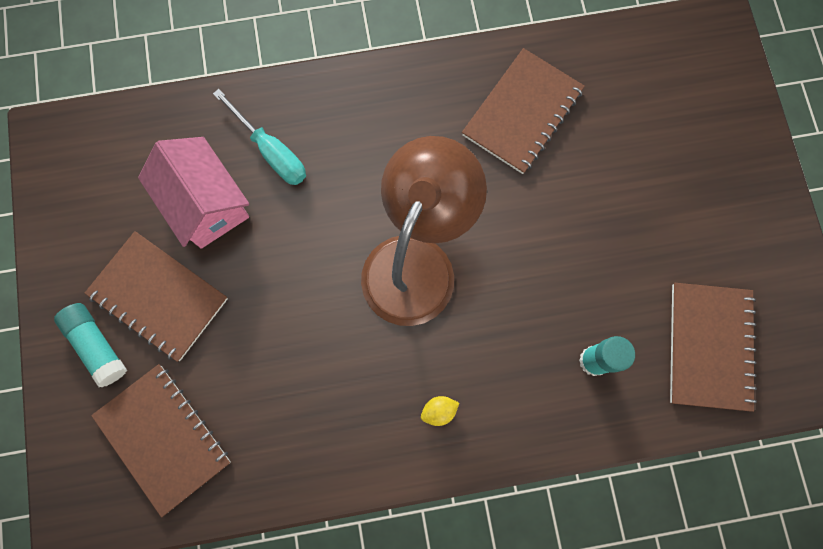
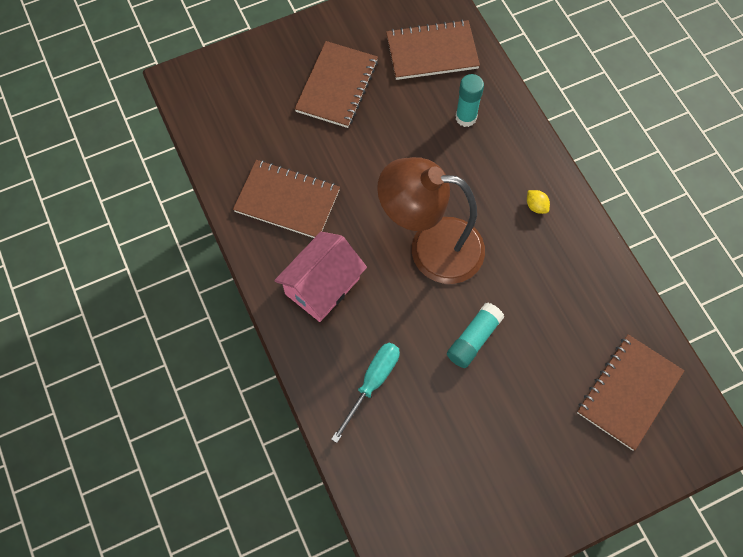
camera: 105 degrees left, 10 degrees down
(97, 345) = (579, 471): turquoise glue stick -> turquoise glue stick (474, 339)
(159, 297) = (523, 435): brown notebook -> brown notebook (337, 86)
(206, 204) = (434, 423): pink house -> pink house (322, 286)

